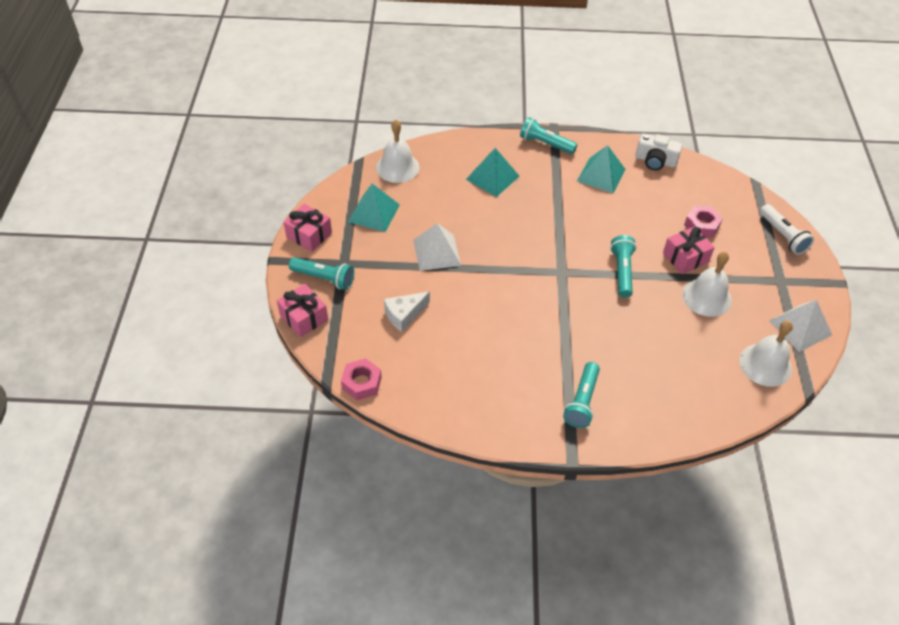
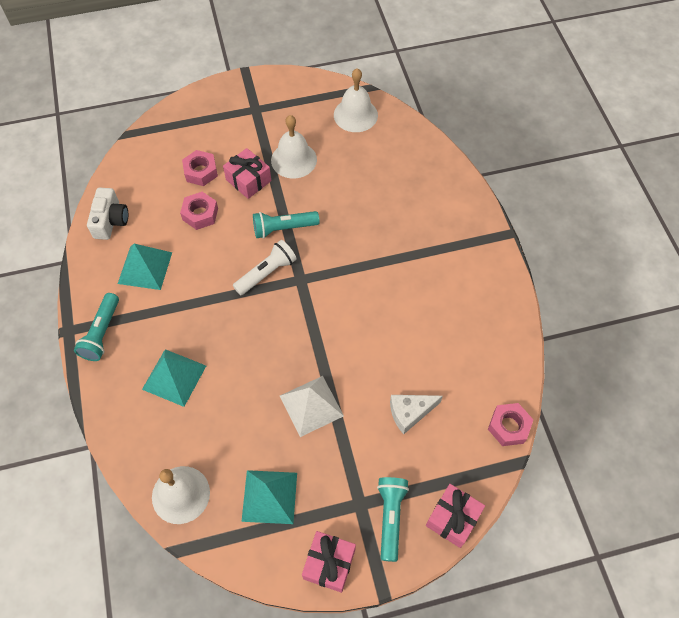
camera: 105 degrees left, 10 degrees up
(404, 315) = (410, 413): white cheese -> white cheese turned 120 degrees clockwise
(582, 401) = (448, 236): turquoise flashlight -> none
(651, 217) = (200, 214): none -> pink nut
(782, 236) = (197, 110): white flashlight -> white flashlight (267, 273)
(800, 327) = (306, 94): white pyramid -> none

